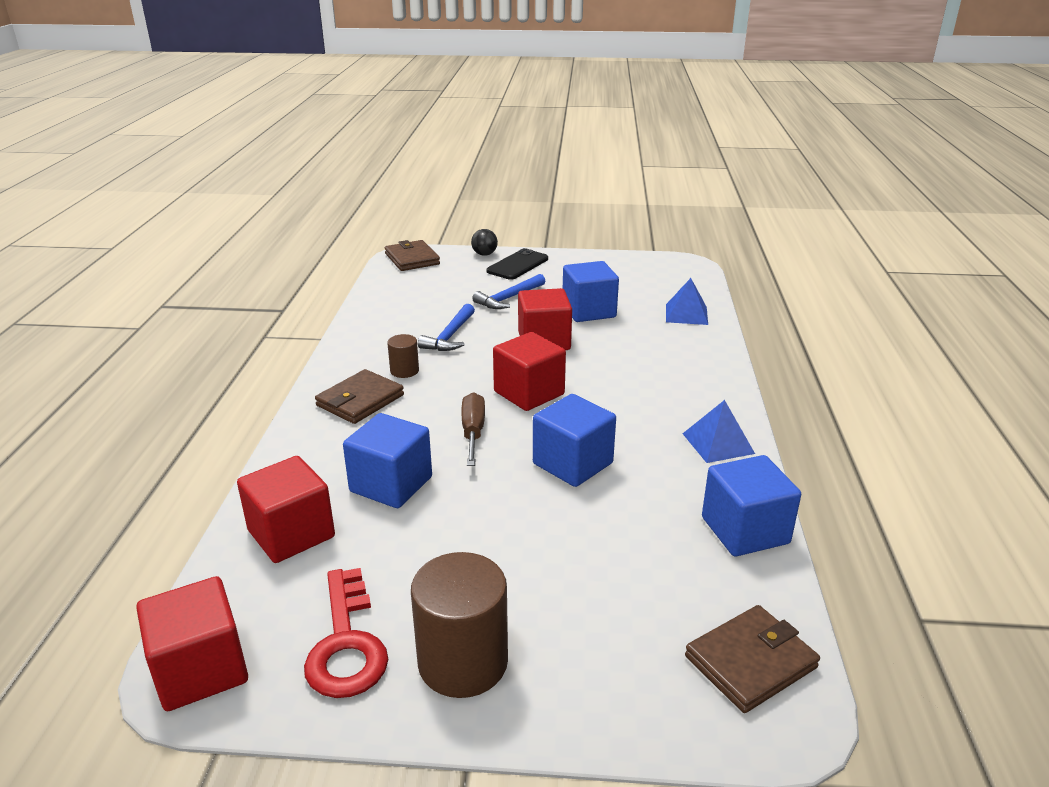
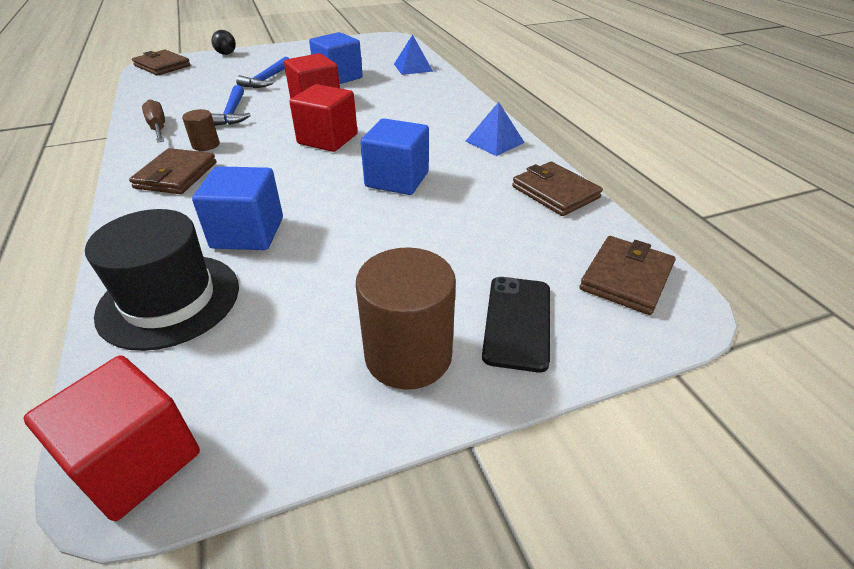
camera: 25 degrees left, 10 degrees up
(291, 534) = (169, 300): red cube -> black hat
(346, 643) = (286, 378): red key -> none
(473, 432) = (298, 176): brown screwdriver -> brown screwdriver (158, 128)
(518, 265) = (260, 57): black phone -> black phone (517, 322)
(745, 530) = (555, 192): blue cube -> brown wallet

